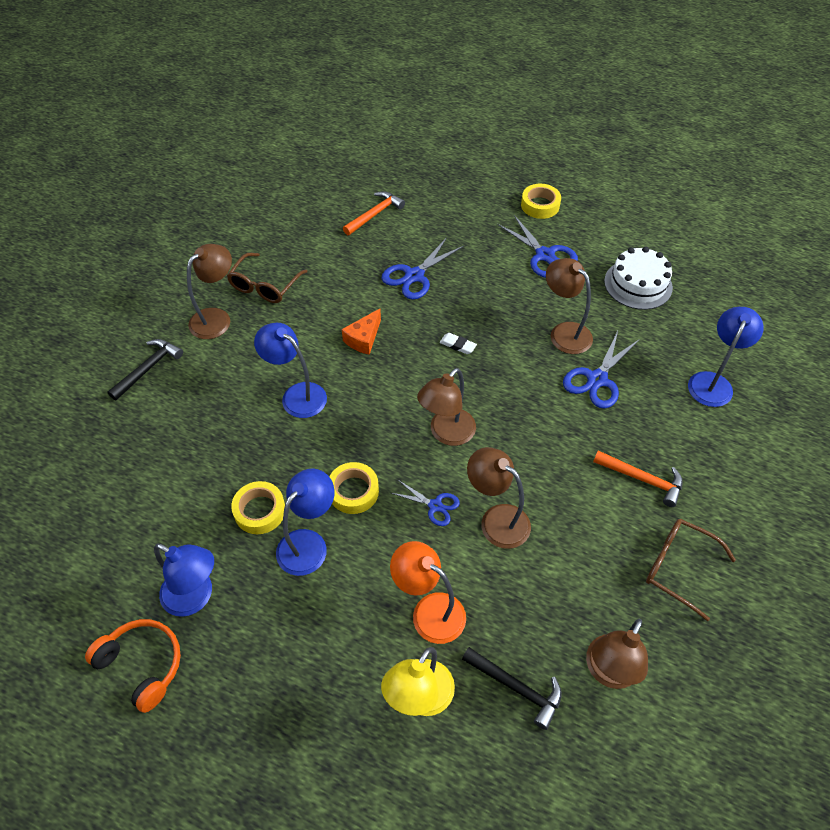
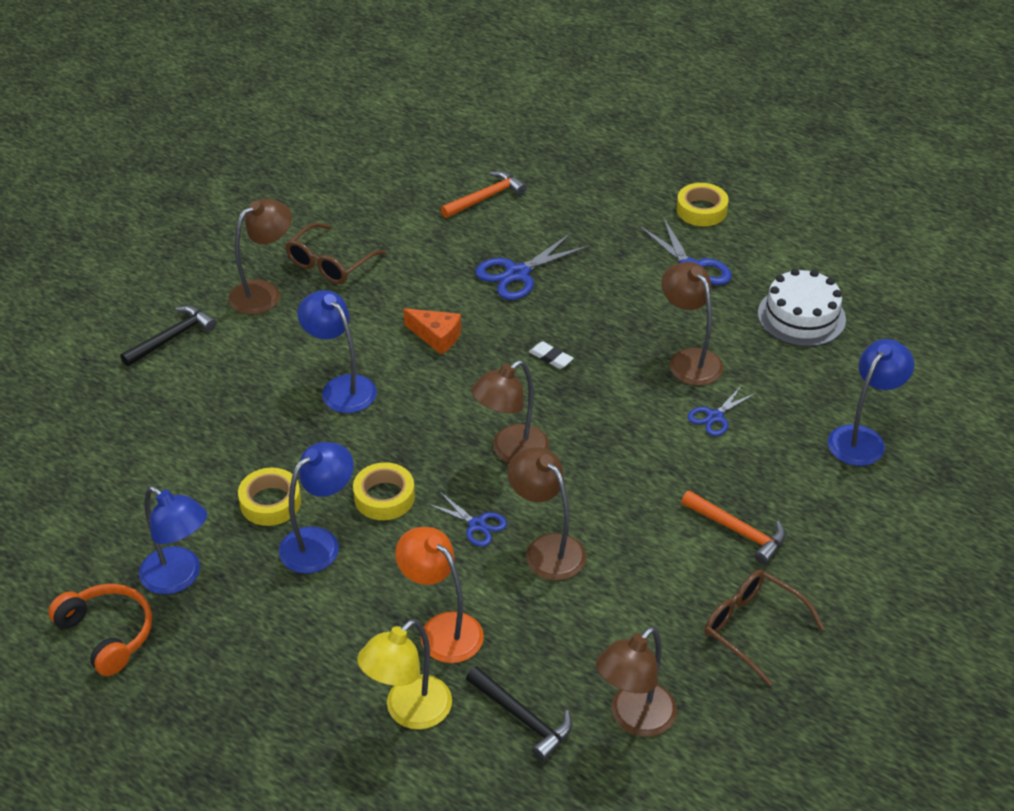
camera: 10 degrees right, 10 degrees down
(363, 339) = (436, 336): orange cheese -> orange cheese turned 105 degrees counterclockwise
(597, 379) = (715, 417): blue scissors -> blue scissors, size x0.60

